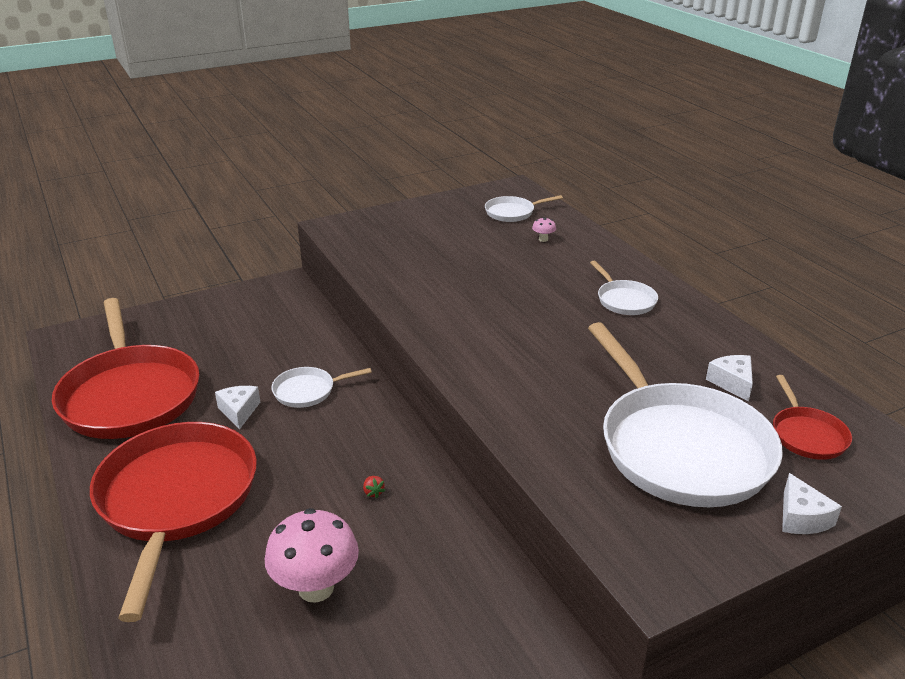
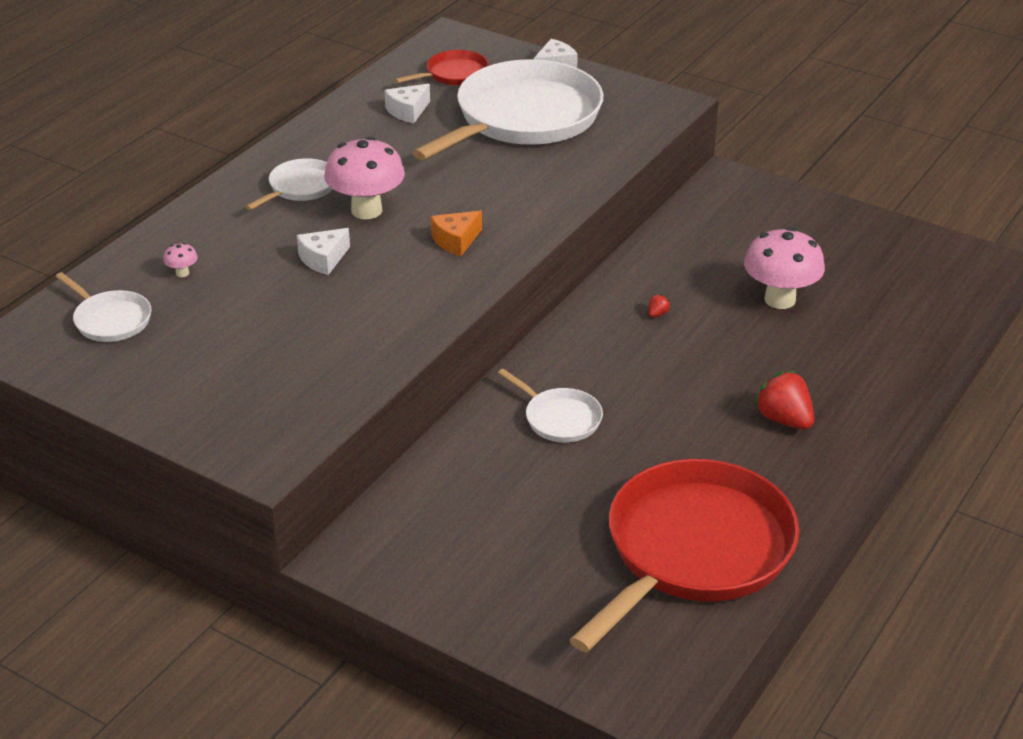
camera: 120 degrees left, 5 degrees up
(176, 499) = (784, 420): red pan -> red strawberry
(239, 411) = (637, 449): white cheese -> white cheese (323, 259)
(489, 343) = (456, 241): none -> orange cheese
(567, 318) = (366, 210): none -> pink mushroom

